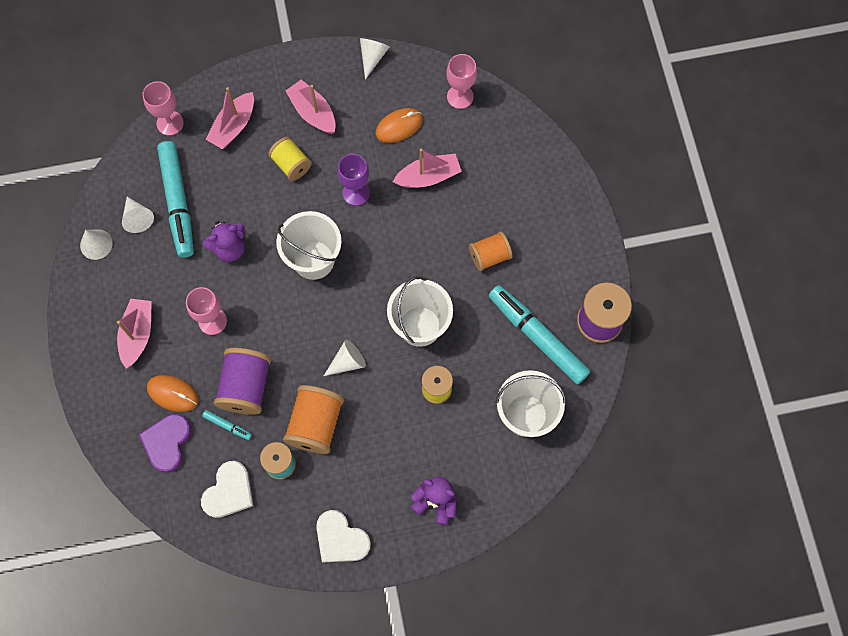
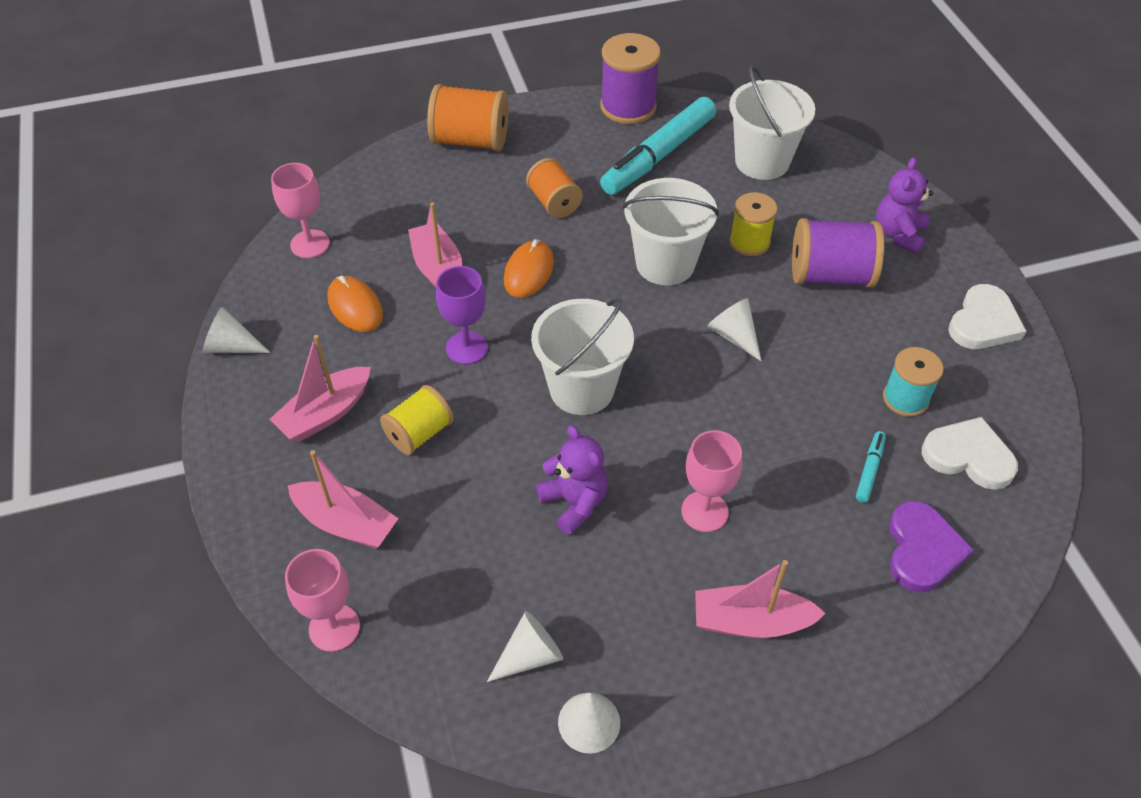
camera: 95 degrees left, 20 degrees down
(167, 442) = (922, 550): purple heart -> purple heart turned 90 degrees counterclockwise
(173, 394) = (840, 553): orange mouse -> orange mouse (528, 271)
(178, 202) = (495, 592): turquoise marker -> none
(246, 386) = (801, 453): purple spool -> purple spool (830, 275)
(315, 424) = (835, 363): orange spool -> orange spool (471, 141)

